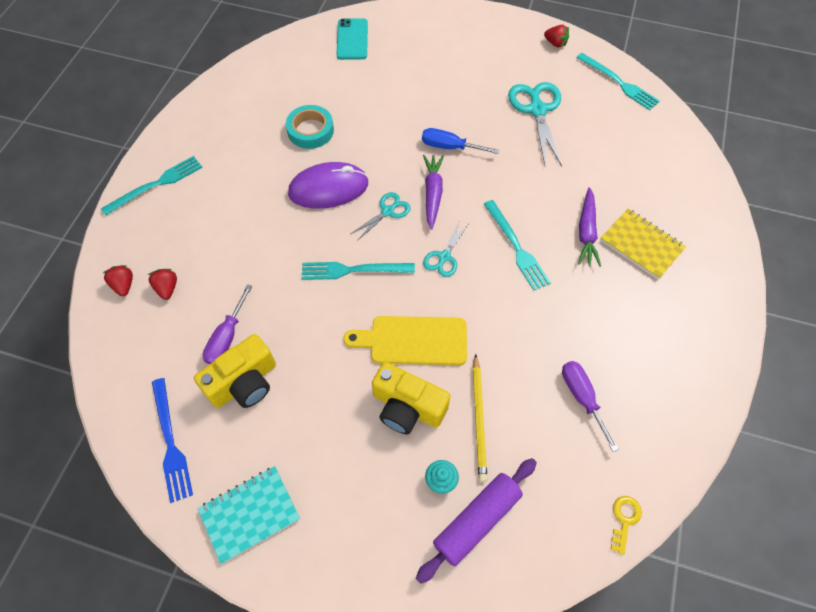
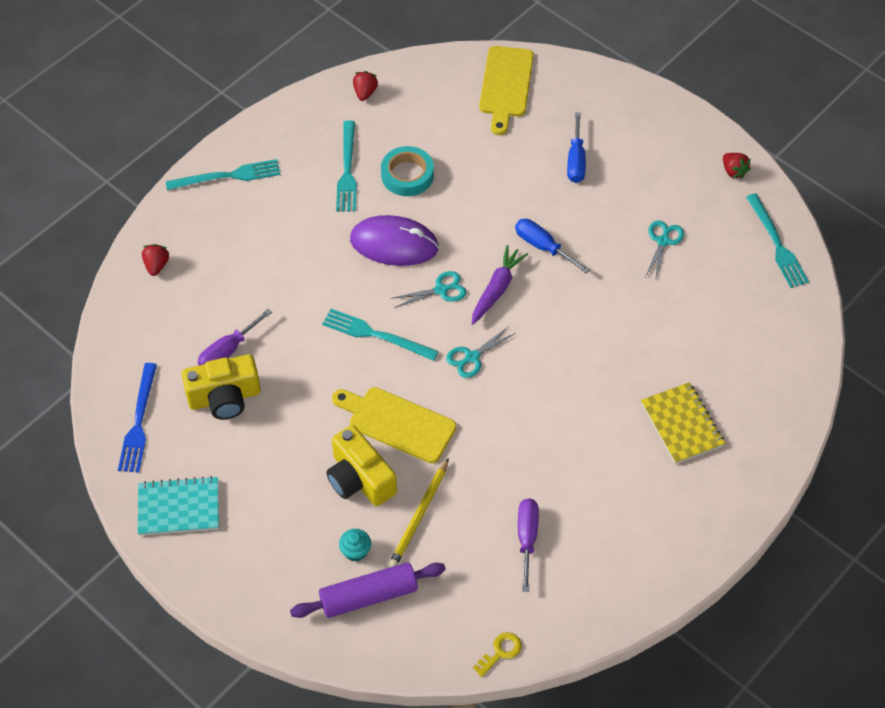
camera: 25 degrees right, 5 degrees down
(167, 288) = (194, 284): red strawberry -> red strawberry (365, 92)
(352, 39) = (506, 85): turquoise phone -> yellow cutting board
(436, 75) = (576, 160): none -> blue screwdriver
(516, 247) = (550, 376): turquoise fork -> turquoise fork (347, 170)
(537, 110) = (663, 241): turquoise scissors -> turquoise scissors, size x0.56
(586, 232) = (632, 389): purple carrot -> none

